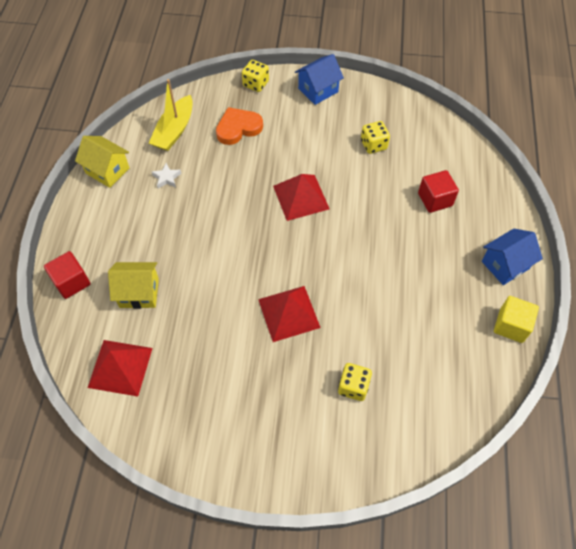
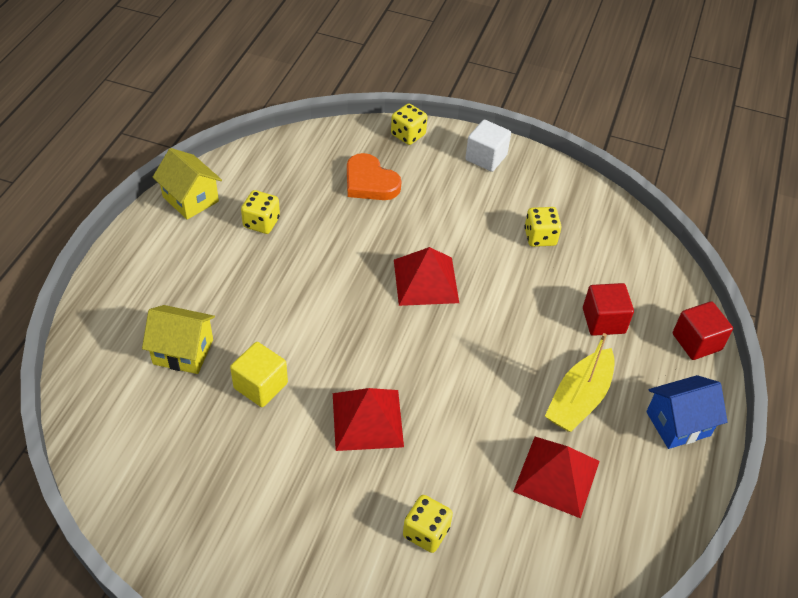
camera: 10 degrees right, 10 degrees down
(71, 282) = (103, 320): red cube -> red cube (696, 342)
(120, 367) = (130, 437): red pyramid -> red pyramid (556, 476)
(167, 178) = (261, 222): white star -> yellow dice
(174, 131) = (288, 169): yellow boat -> yellow boat (579, 399)
(238, 128) = (370, 182): orange heart -> orange heart turned 120 degrees counterclockwise
(318, 90) = (486, 157): blue house -> white cube
(511, 325) = (665, 504): yellow cube -> yellow cube (260, 385)

